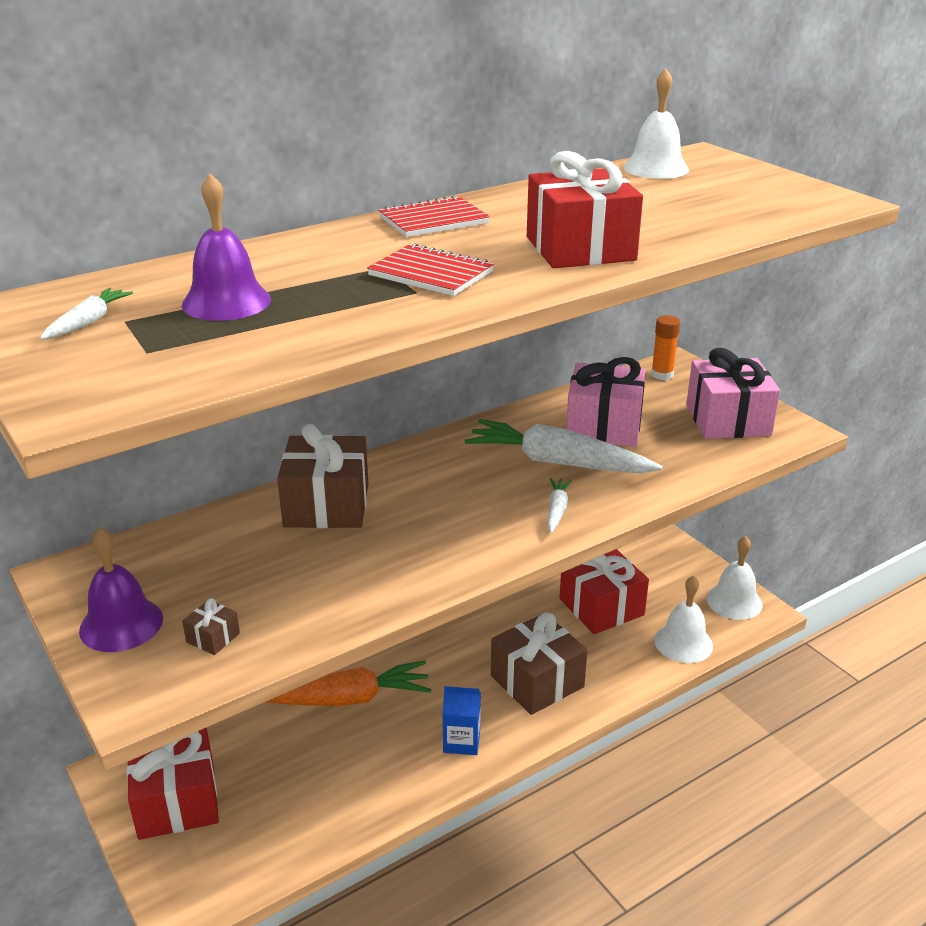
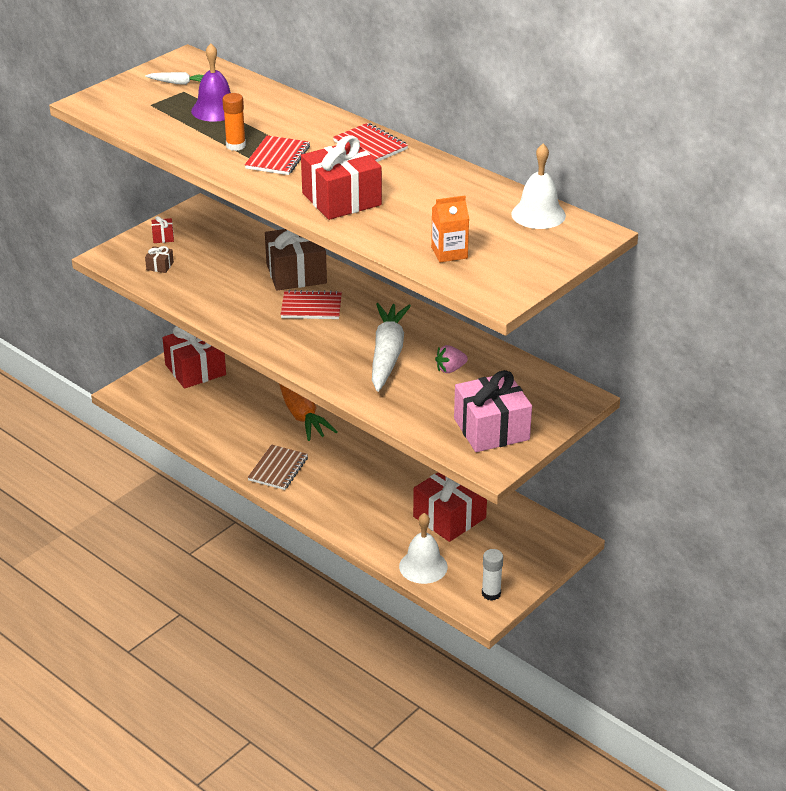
camera: 75 degrees right, 5 degrees up
(121, 624) = (163, 237): purple bell -> red gift
(420, 504) = (311, 307): none -> red notebook
(461, 741) = (278, 469): blue carton -> brown notebook
(537, 681) = (349, 494): brown gift -> none
(557, 510) = (325, 361): white carrot -> none
(603, 426) = (450, 369): pink gift -> pink strawberry
(662, 375) = (555, 391): orange glue stick -> orange glue stick (235, 146)
(734, 601) = (491, 593): white bell -> white glue stick
(738, 211) = (449, 253): none -> orange carton

